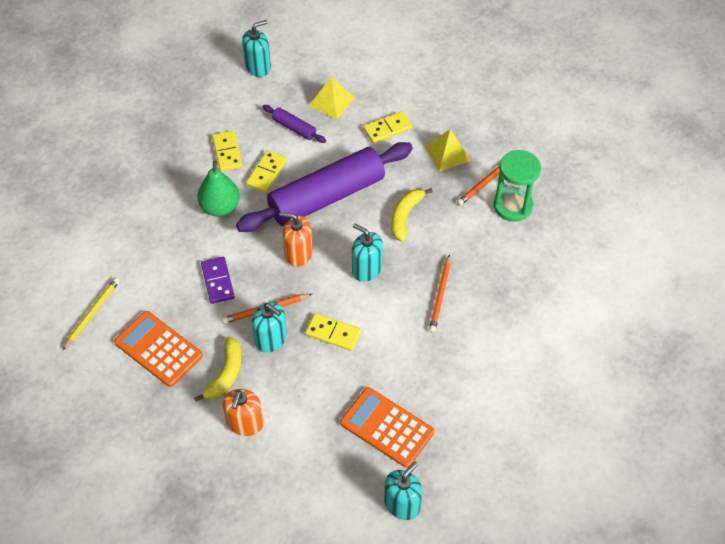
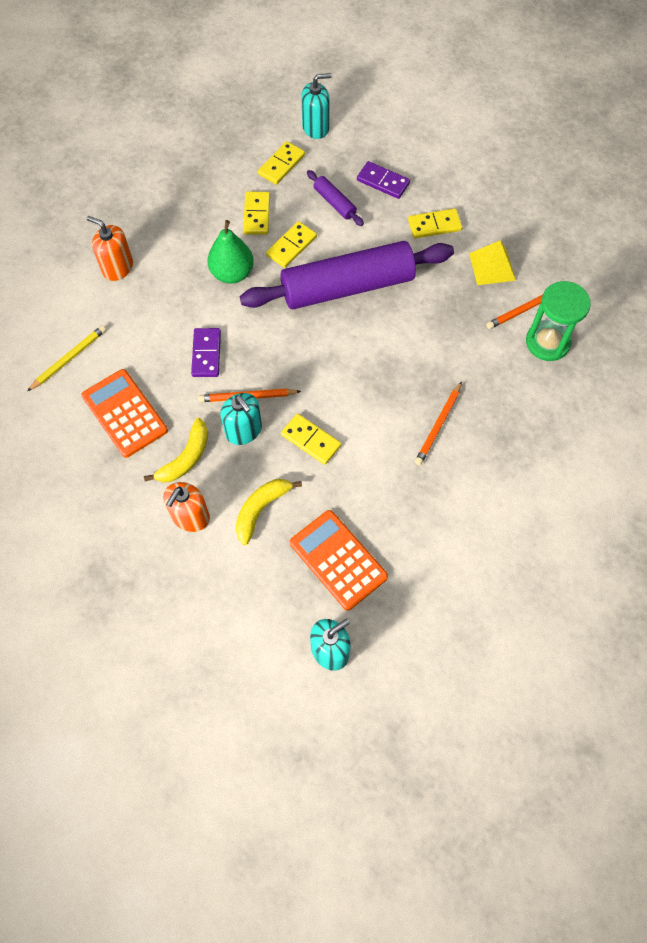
camera: 15 degrees right, 10 degrees up
(236, 105) = (281, 165): none -> yellow domino
(298, 253) = (299, 343): orange soap dispenser -> orange soap dispenser (117, 267)
(331, 101) = (383, 182): yellow pyramid -> purple domino
(366, 269) = (367, 377): turquoise soap dispenser -> none
(405, 216) = (425, 328): yellow banana -> yellow banana (261, 509)

